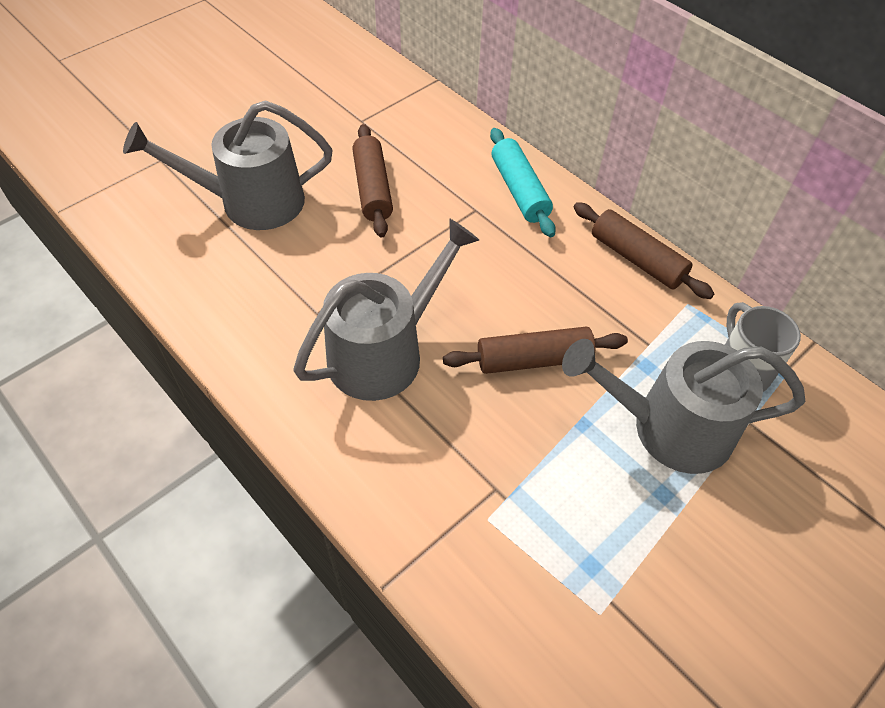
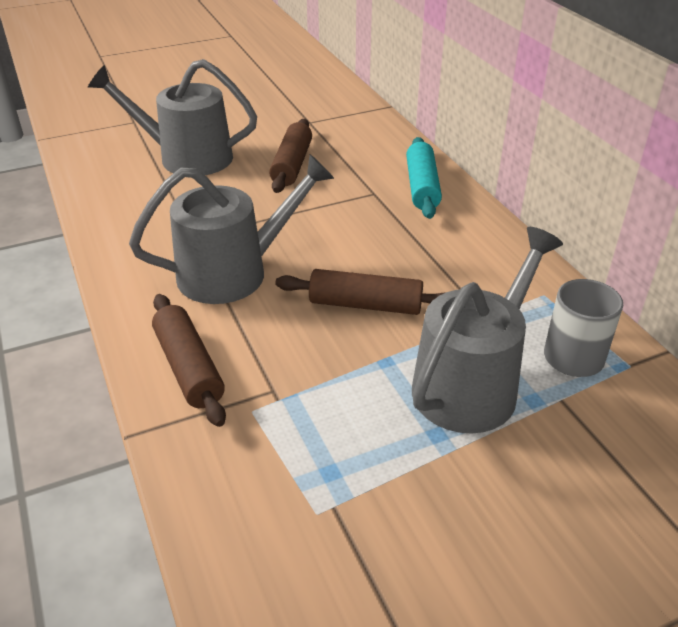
camera: 20 degrees right, 15 degrees down
(637, 259) = (509, 253): brown rolling pin -> brown rolling pin (189, 368)
(669, 427) = (472, 384): grey watering can -> grey watering can turned 105 degrees clockwise

